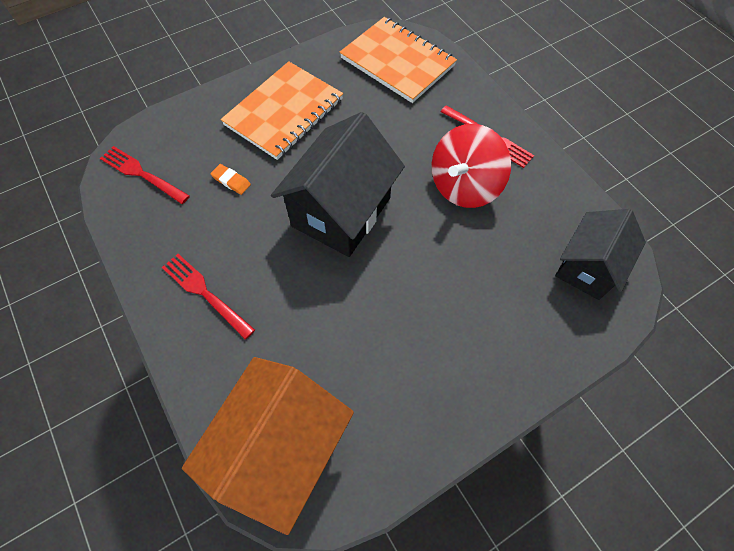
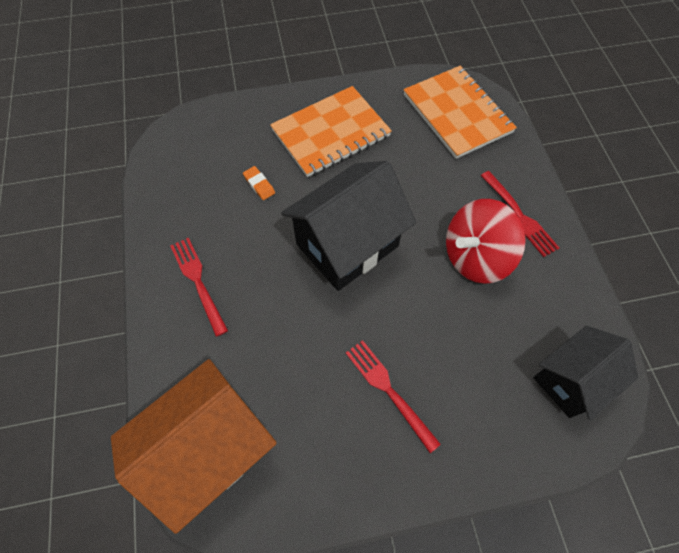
camera: 20 degrees right, 0 degrees up
(142, 174) = (185, 155): red fork -> red fork (389, 391)

